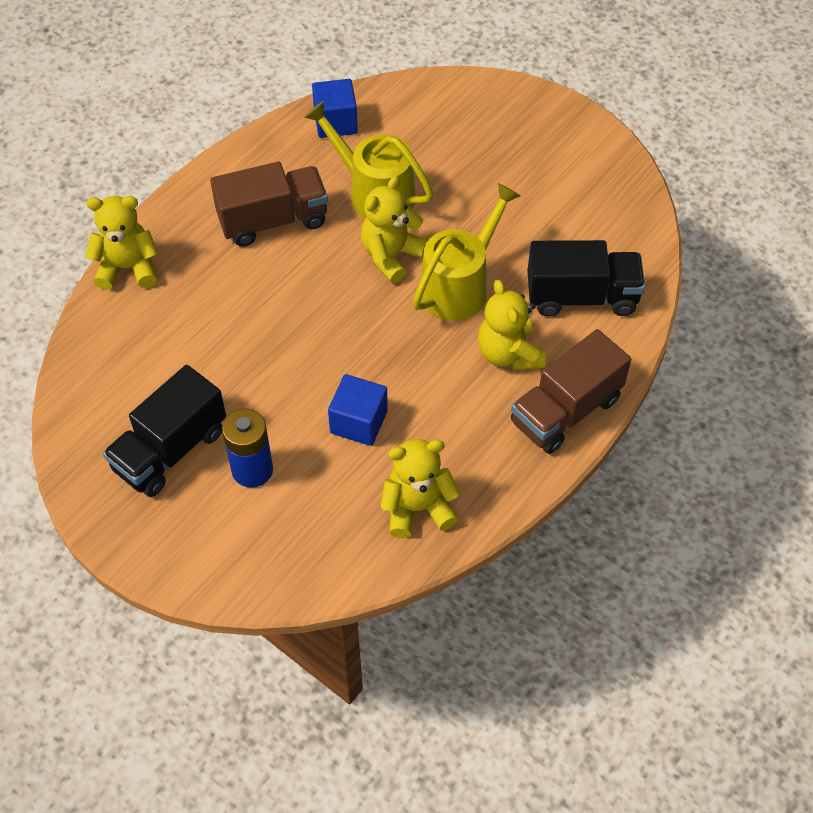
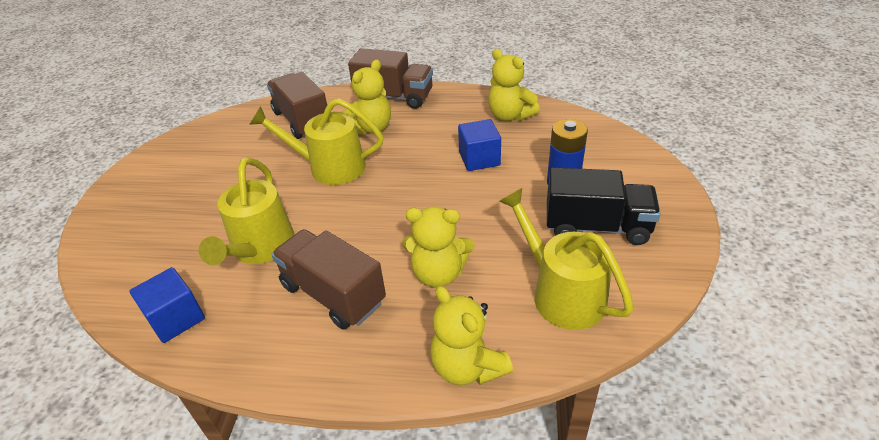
camera: 120 degrees left, 15 degrees down
(130, 367) = (561, 293): none -> yellow watering can
(391, 255) = (324, 208): yellow teddy bear -> yellow teddy bear (438, 273)
(581, 296) = (302, 121): black truck -> brown truck

